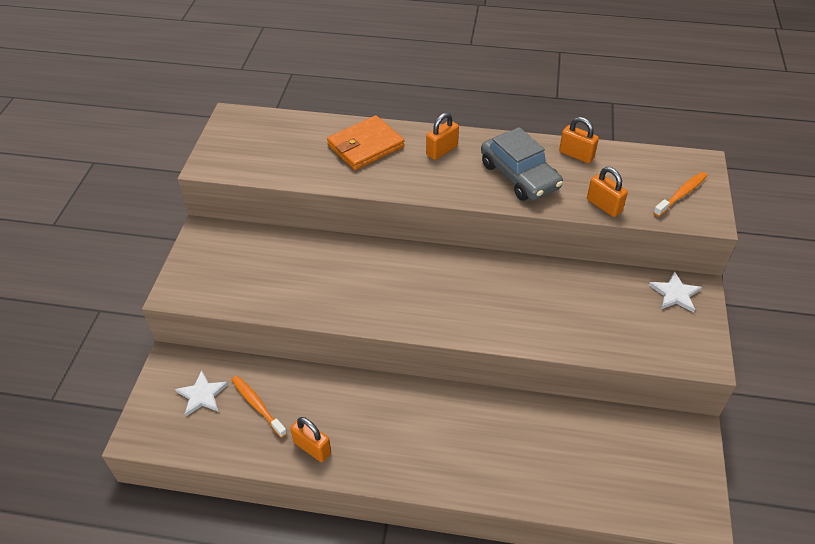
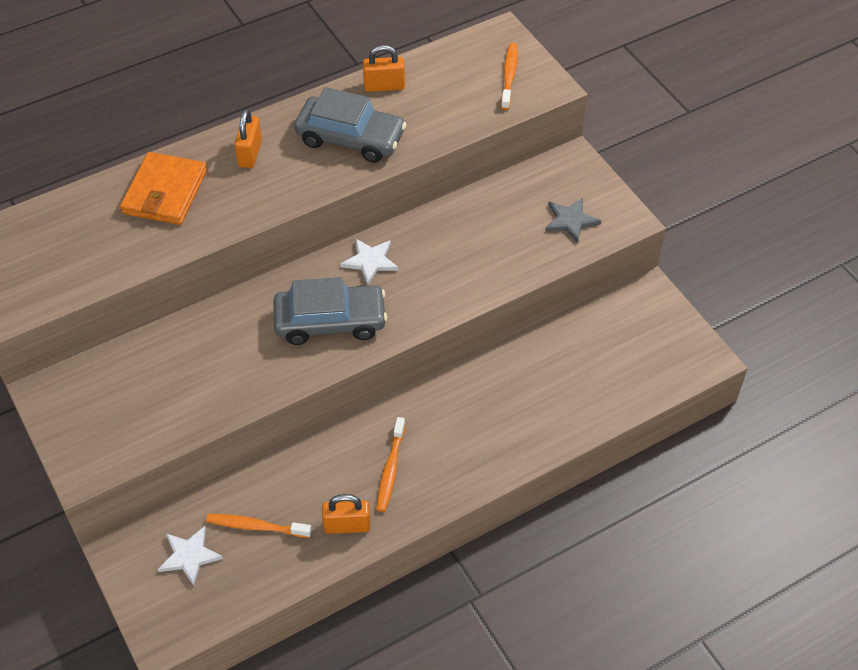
camera: 40 degrees left, 5 degrees up
(376, 430) = (390, 469): none -> orange toothbrush
(410, 296) = (330, 321): none -> grey car
(604, 206) = (453, 125): orange padlock -> none
(655, 332) = (570, 221): none -> grey star
(675, 294) = (559, 176): white star -> white star (370, 261)

